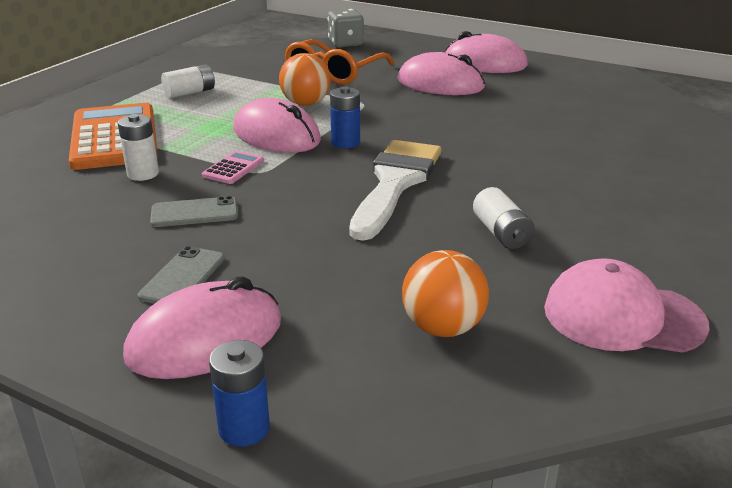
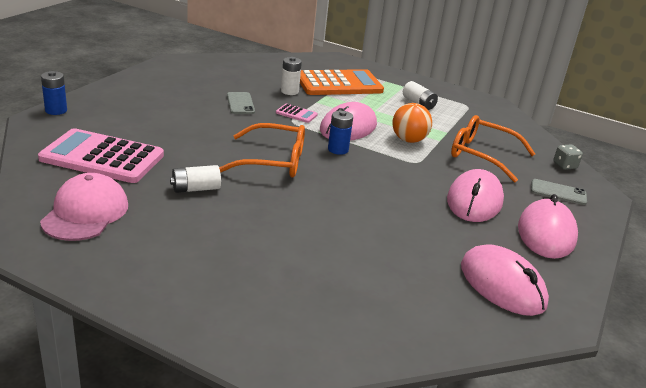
camera: 85 degrees right, 0 degrees up
(183, 277) = (175, 100): grey phone -> grey phone (558, 192)
(205, 339) = (120, 104): pink mouse -> pink mouse (502, 285)
(345, 44) = (565, 165): grey dice -> grey dice, size x0.67
(395, 183) = (272, 161): white brush -> orange glasses
(443, 327) = (102, 157): orange ball -> pink calculator

